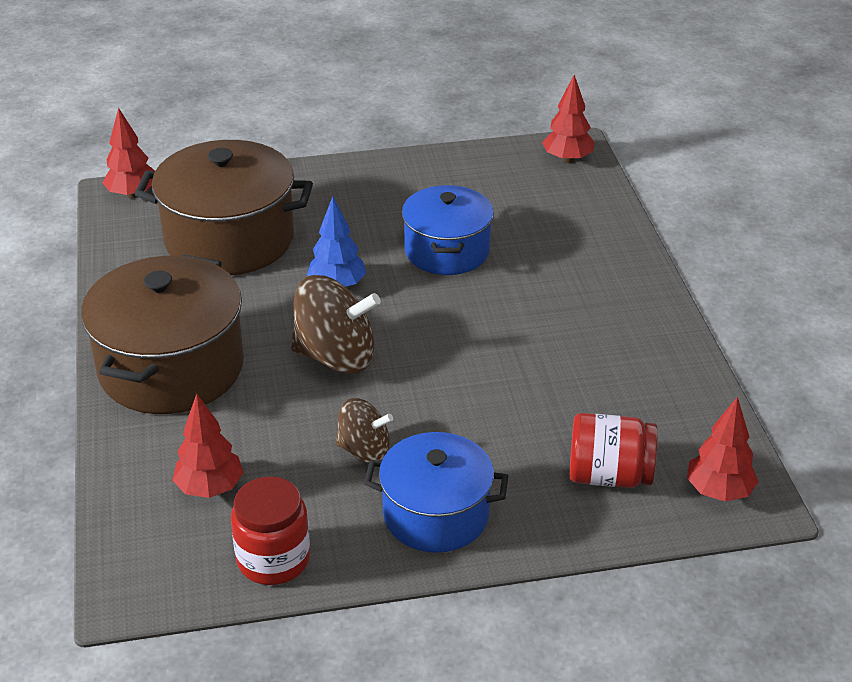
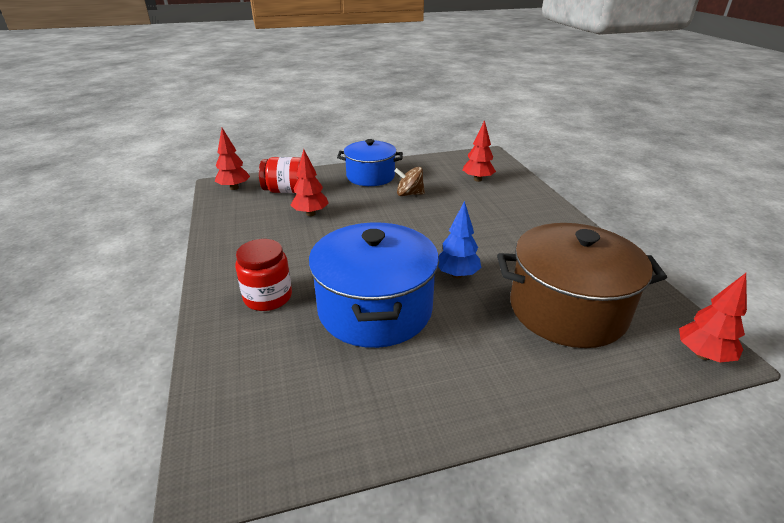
camera: 175 degrees right, 5 degrees down
(171, 368) = (536, 221): brown pot -> none
(273, 559) = (437, 163): red jar -> red jar (268, 297)
(336, 356) = (440, 231): brown spinning top -> none
(447, 251) = (375, 309): blue pot -> blue pot, size x1.53
(567, 159) = (228, 449): red tree -> red tree (311, 213)

